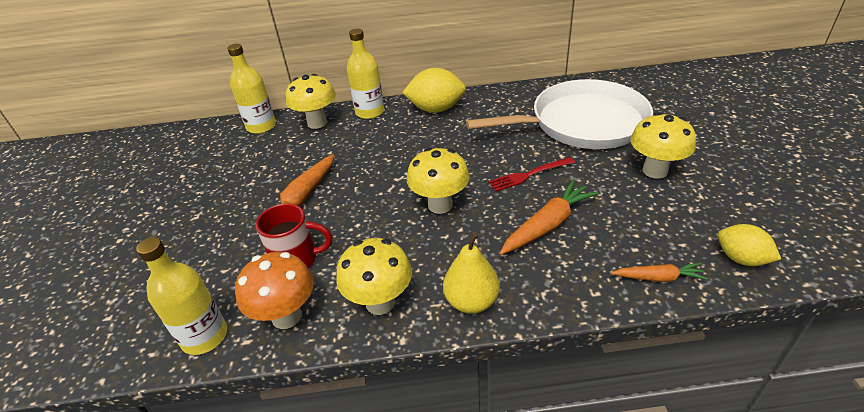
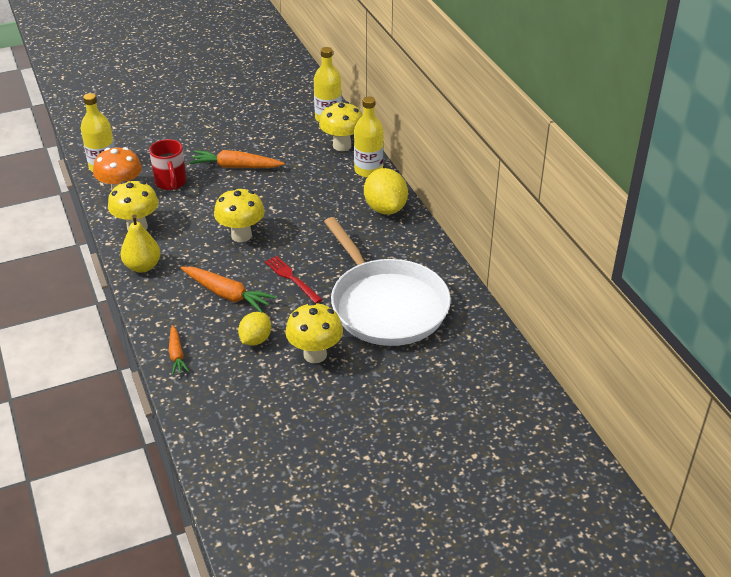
camera: 70 degrees right, 0 degrees up
(741, 259) = (204, 401): yellow lemon -> yellow lemon (255, 340)

